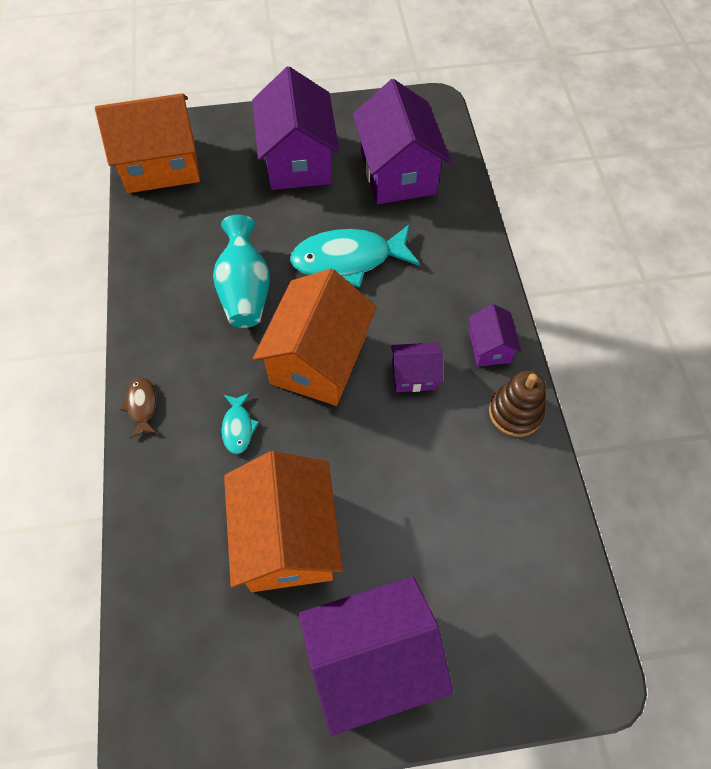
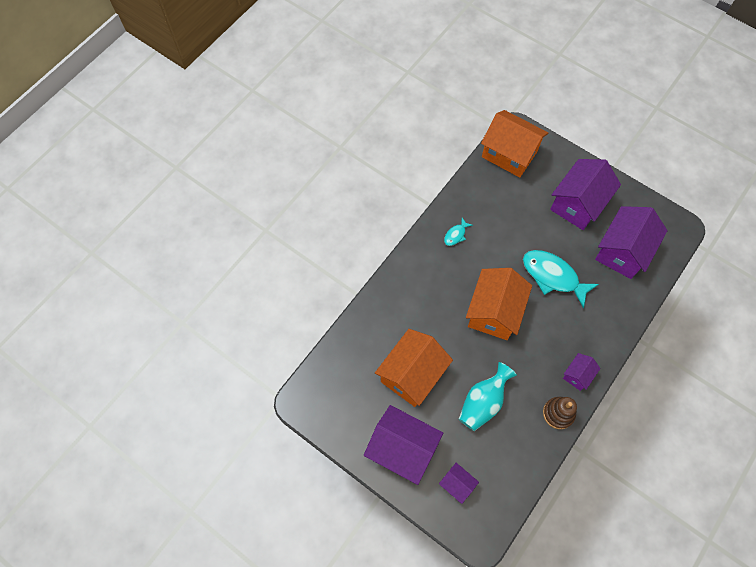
camera: 45 degrees right, 5 degrees up
(142, 406) = (403, 267): brown fish -> none
(238, 427) = (433, 311): turquoise fish -> turquoise fish (456, 235)
(245, 291) = (491, 251): turquoise vase -> turquoise vase (483, 402)
(318, 360) = (494, 312): orange house -> orange house turned 45 degrees counterclockwise
(414, 375) = (529, 356): purple house -> purple house (457, 484)

